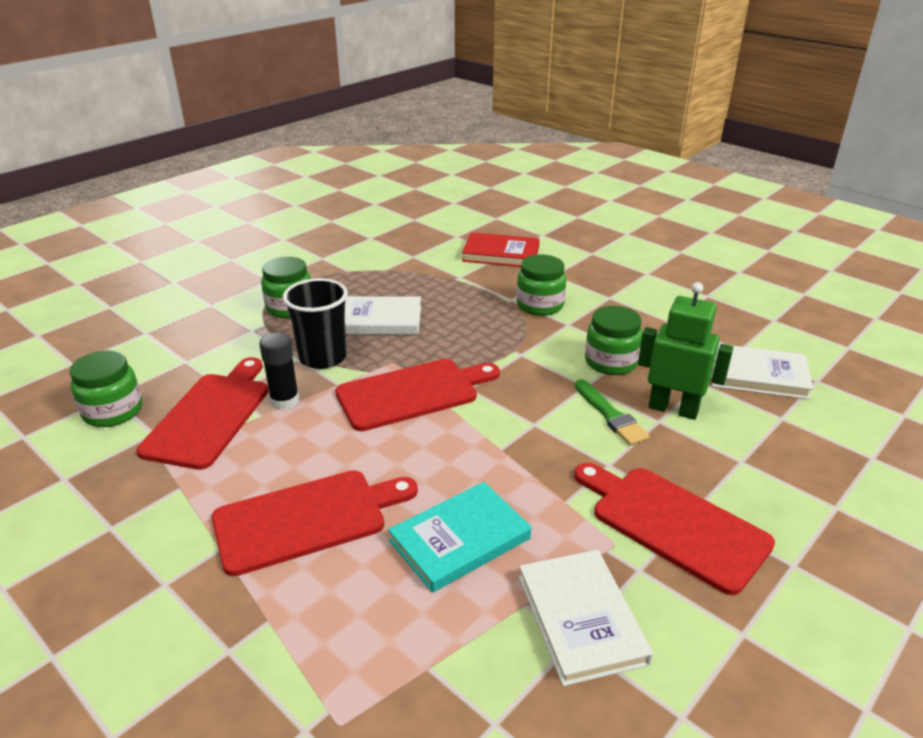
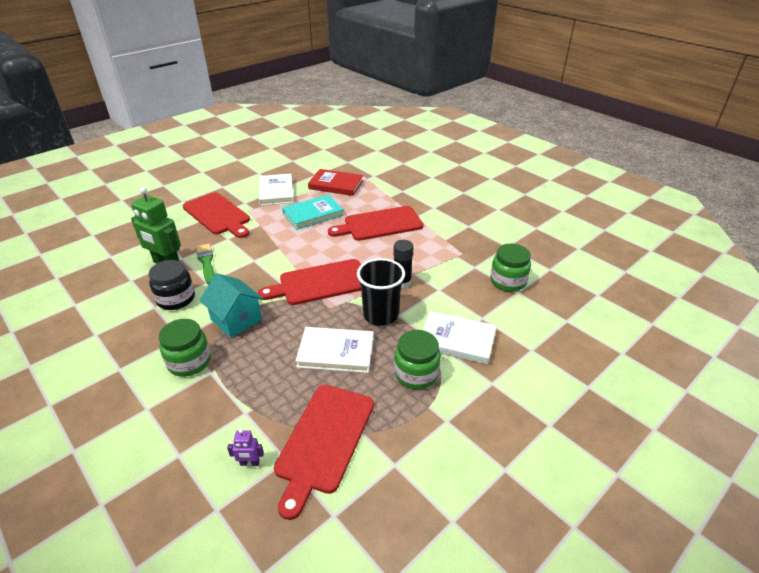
camera: 175 degrees left, 5 degrees up
(210, 416) = (445, 275): red cutting board -> red cutting board (324, 441)
(442, 253) = (250, 463): none -> purple robot
(501, 254) = (180, 456): red book -> red book (336, 185)
(512, 344) = (236, 319): none -> turquoise house
(611, 362) = (176, 299): green jar -> black jar
(758, 375) = (89, 283): white book -> white book (457, 340)

